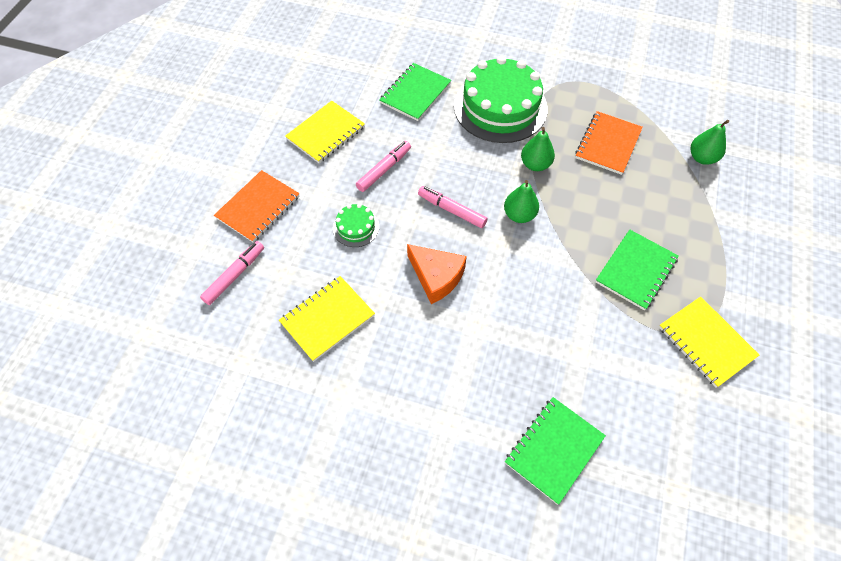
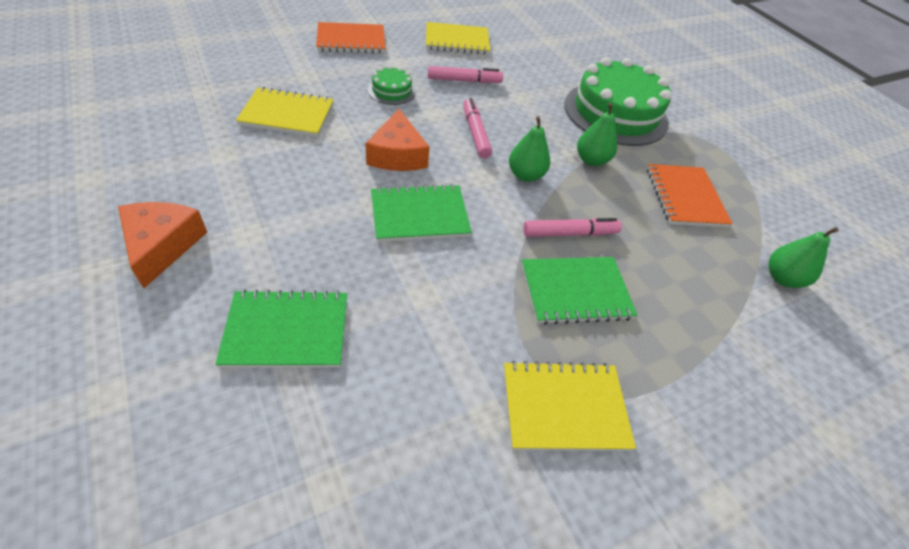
camera: 40 degrees right, 10 degrees down
(235, 275) = (279, 55): pink marker -> pink marker (570, 233)
(415, 93) = (556, 64): green notebook -> green notebook (419, 215)
(419, 485) = (162, 246): none -> orange cheese
(608, 144) = (685, 197): orange notebook -> orange notebook turned 75 degrees counterclockwise
(706, 342) = (564, 407): yellow notebook -> yellow notebook turned 75 degrees clockwise

